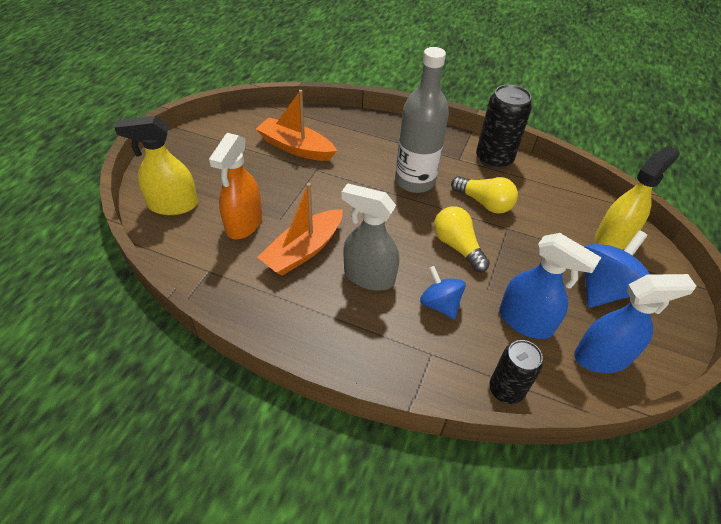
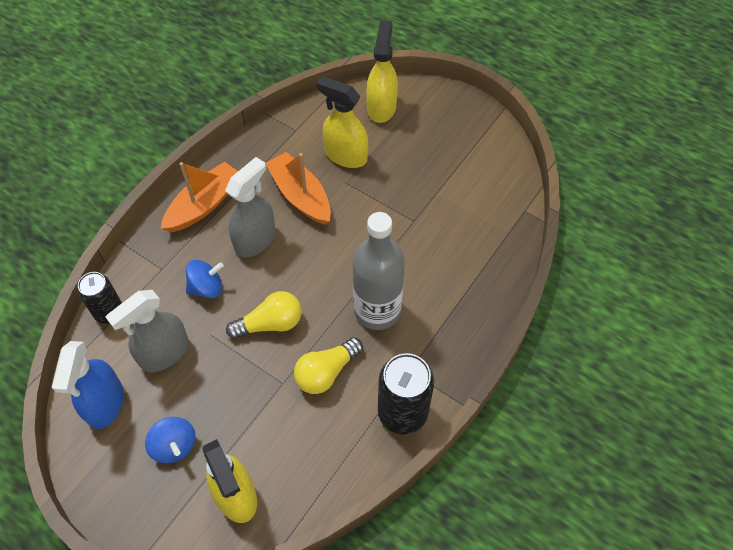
camera: 105 degrees right, 10 degrees up
(244, 224) = (345, 155): orange spray bottle -> yellow spray bottle
(296, 148) = (454, 207): orange boat -> orange boat (204, 204)
(525, 321) = (164, 353): blue spray bottle -> grey spray bottle
(603, 289) = (174, 446): blue spinning top -> blue spinning top, size x0.62

